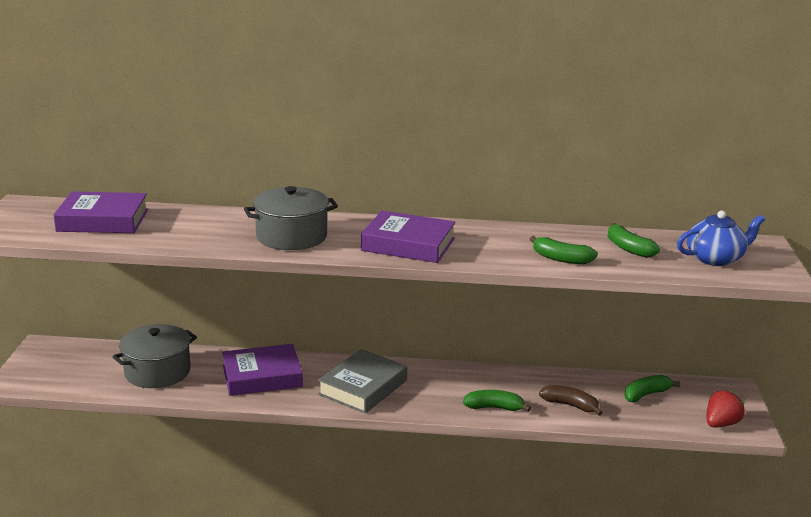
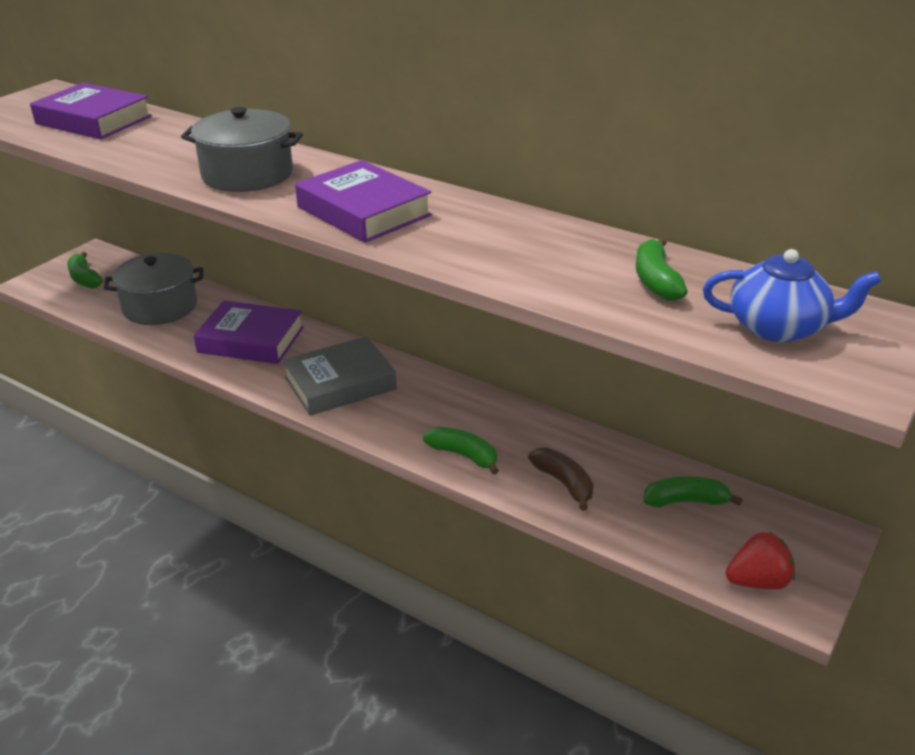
camera: 30 degrees right, 10 degrees up
(561, 259) = (535, 274): green banana -> green banana (85, 278)

